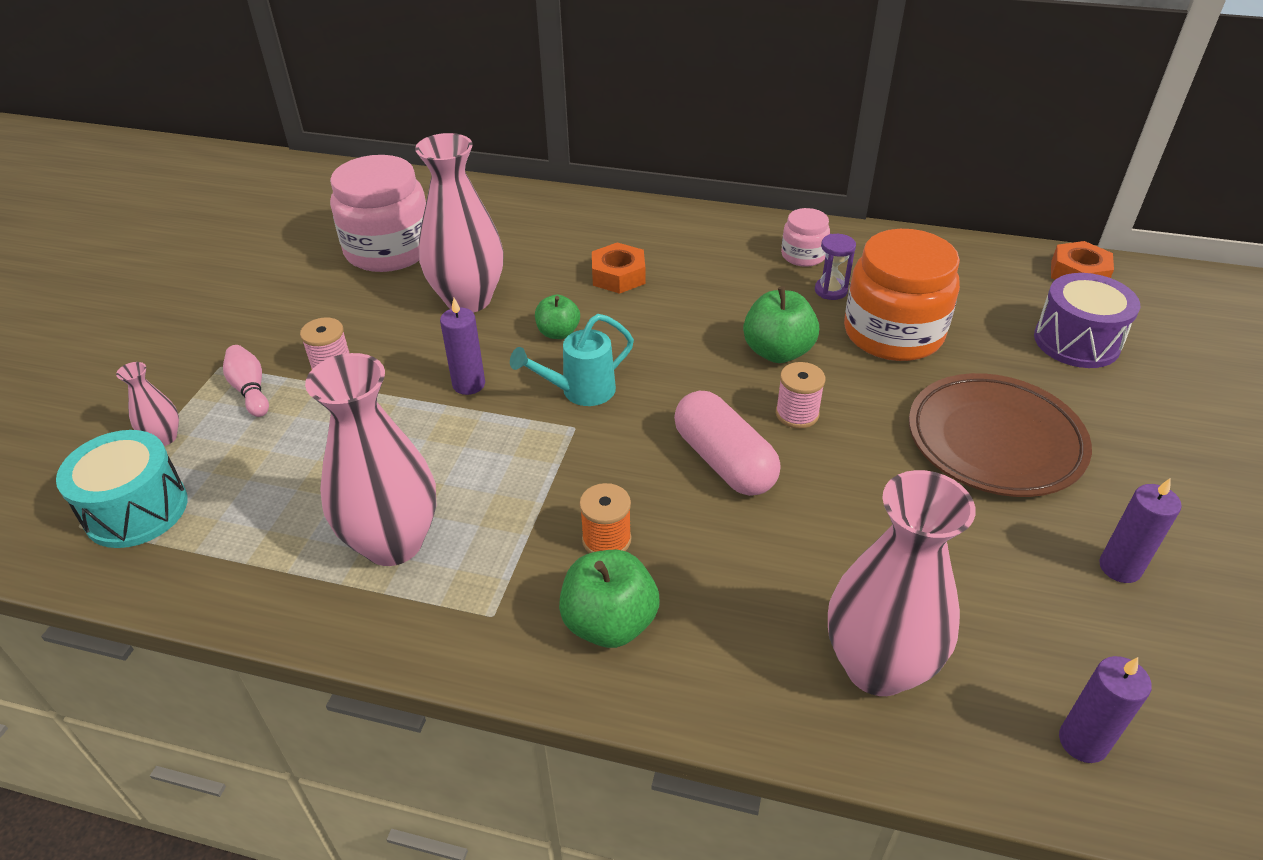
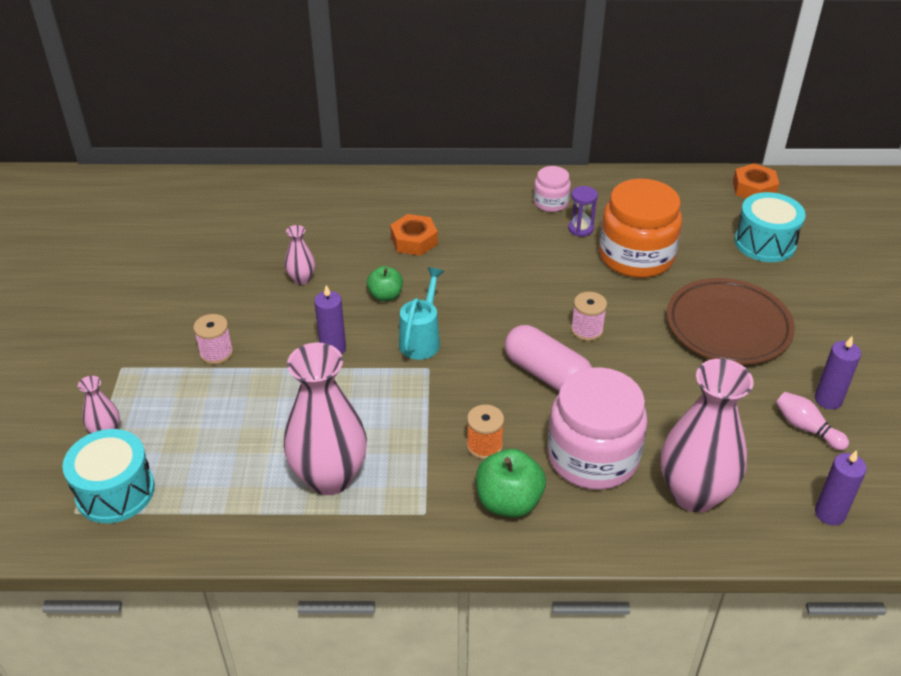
camera: 15 degrees left, 0 degrees up
(250, 390) = (158, 383): pink bowling pin -> pink bowling pin (806, 428)
(389, 250) = (215, 246): pink jar -> pink jar (592, 456)
(468, 300) = (302, 279): pink vase -> pink vase, size x0.45
(580, 391) = (421, 339): turquoise watering can -> turquoise watering can turned 150 degrees clockwise
(777, 352) = (557, 284): green apple -> none
(1076, 341) = (765, 243): purple drum -> turquoise drum

